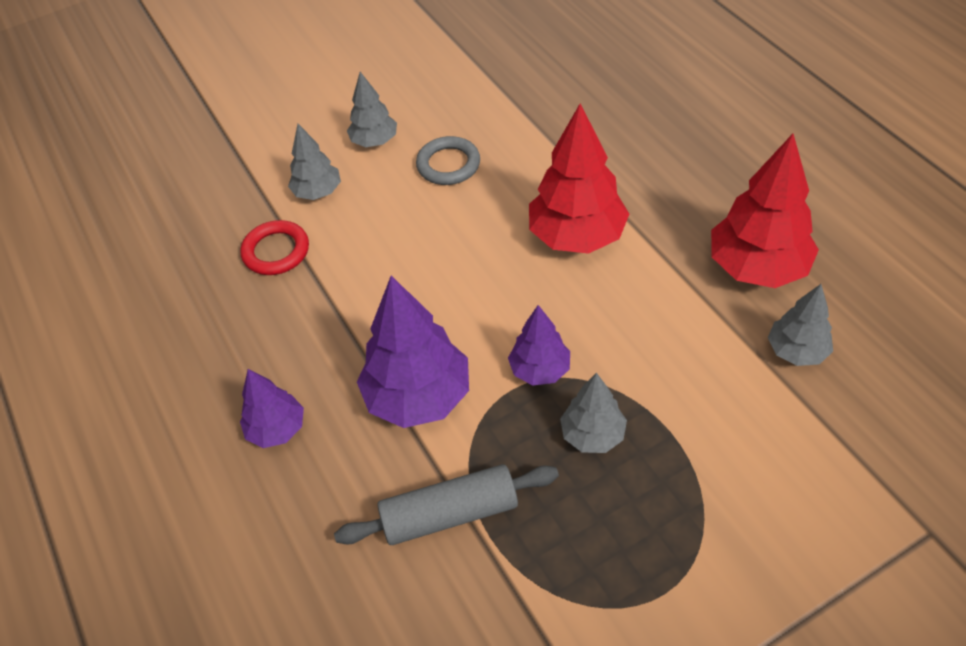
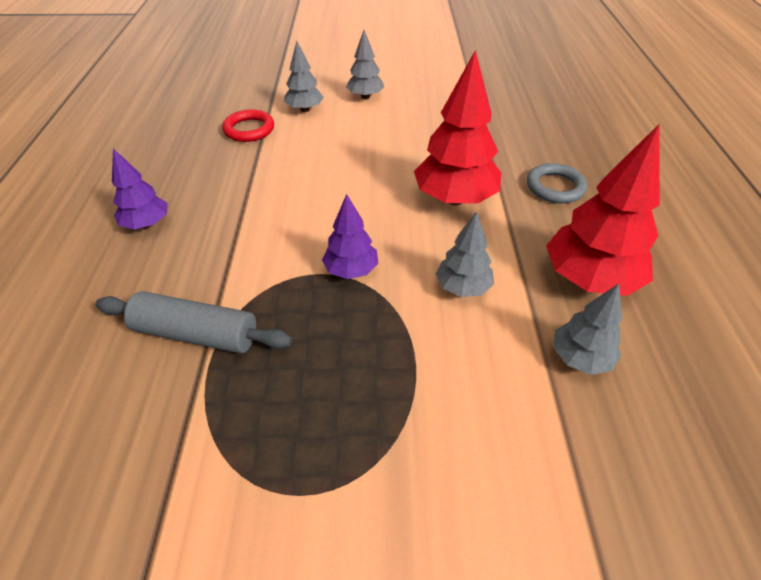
camera: 25 degrees right, 5 degrees down
(418, 397) = (251, 247): purple tree -> none
(448, 164) = (401, 125): grey ring -> grey ring (555, 187)
(592, 435) = (350, 334): grey tree -> grey tree (463, 287)

